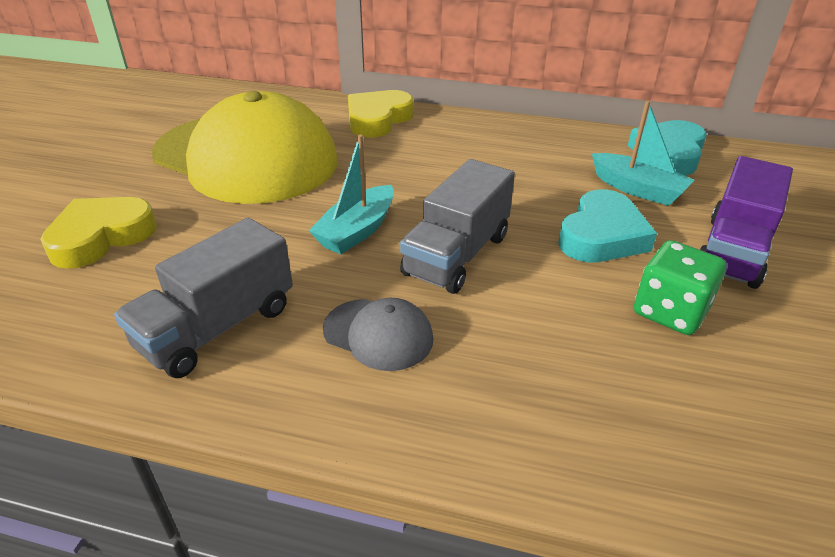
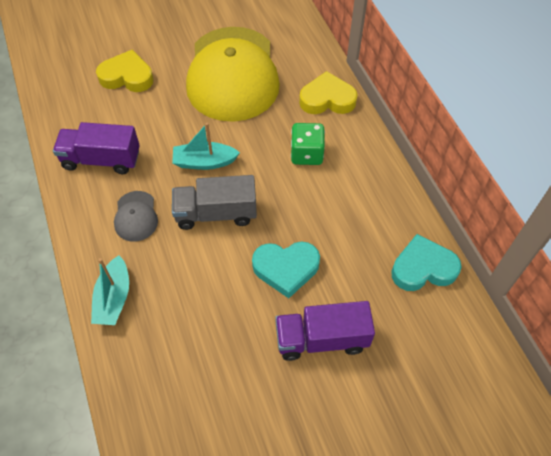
camera: 55 degrees right, 20 degrees up
(217, 327) = (101, 160): grey truck -> purple truck
(637, 189) = (356, 267): turquoise boat -> turquoise boat (114, 298)
(670, 311) = (236, 325): green dice -> green dice (306, 154)

